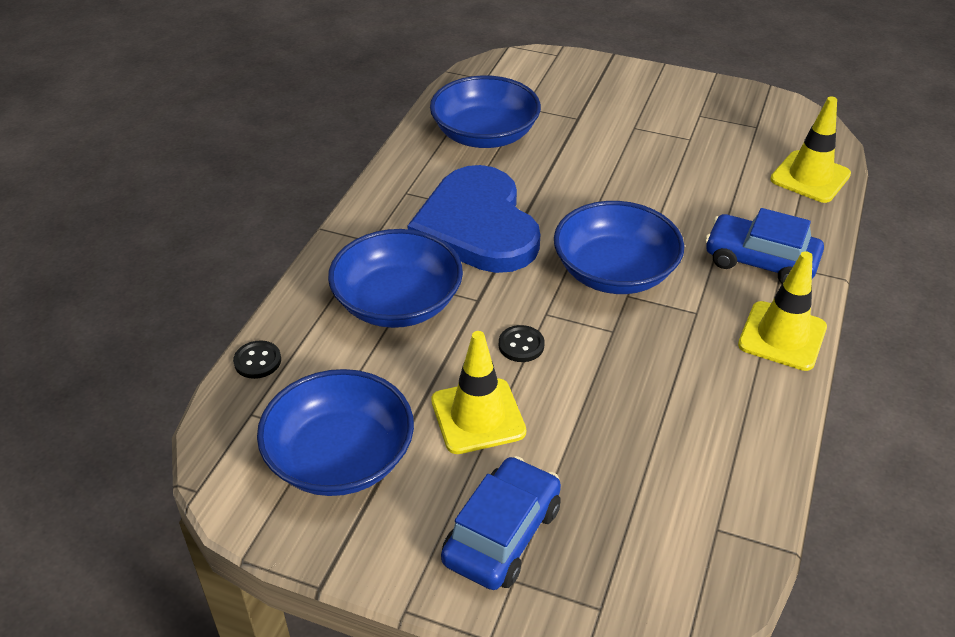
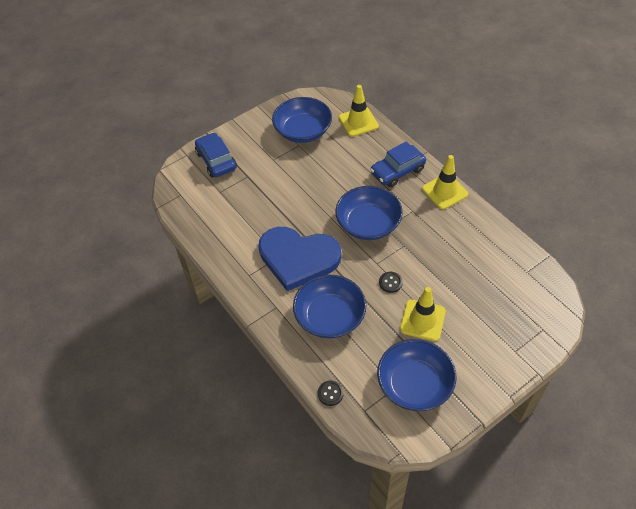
camera: 55 degrees left, 10 degrees up
(485, 135) = (229, 219): blue bowl -> blue bowl (303, 131)
(502, 534) = (491, 343): blue car -> blue car (216, 160)

